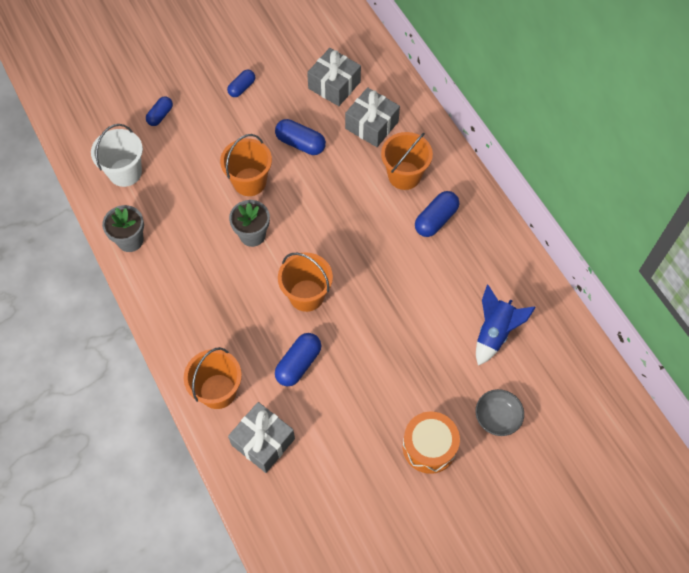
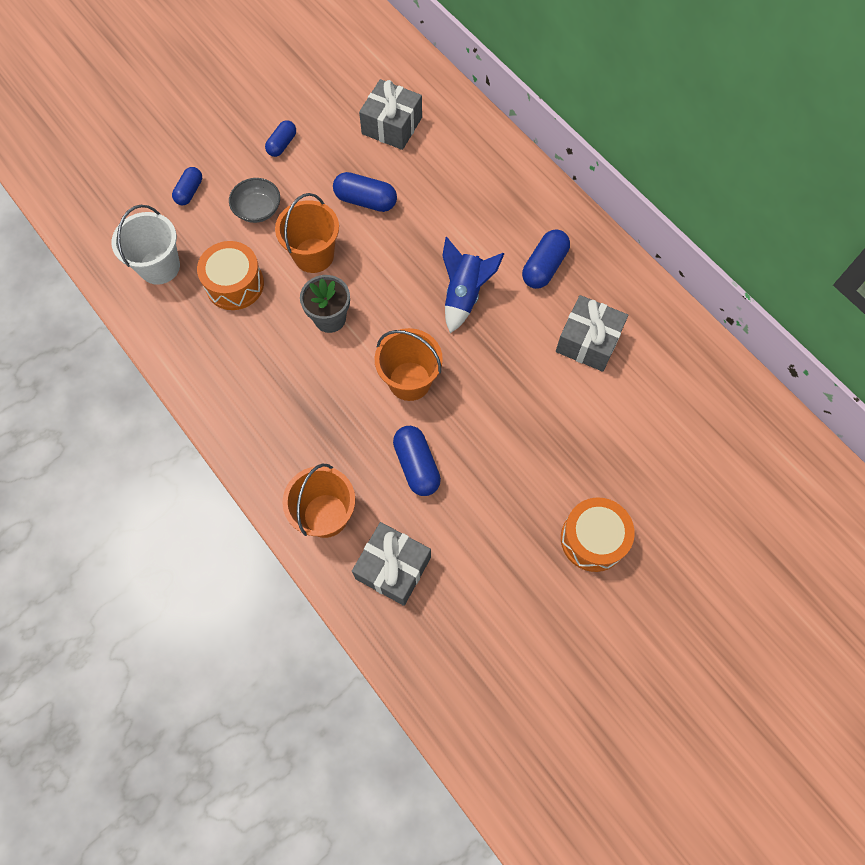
camera: 10 degrees left, 5 degrees up
(130, 240) = (182, 348): grey flower pot -> none
(182, 195) = (234, 284): none -> orange drum
(298, 364) = (416, 465): blue capsule -> blue capsule turned 45 degrees counterclockwise
(371, 125) = (446, 166): grey gift -> grey gift (588, 341)
(404, 175) = (496, 220): orange bucket -> none
(494, 333) = (641, 389): blue rocket -> blue rocket (464, 295)
(497, 417) = (665, 490): grey bowl -> grey bowl (258, 209)

